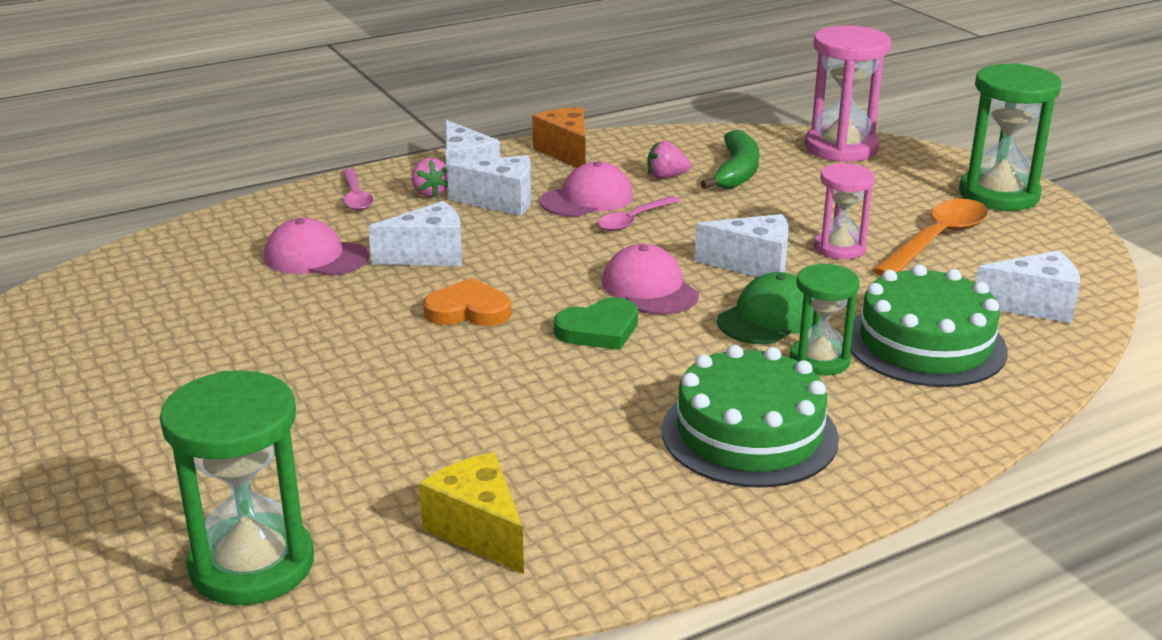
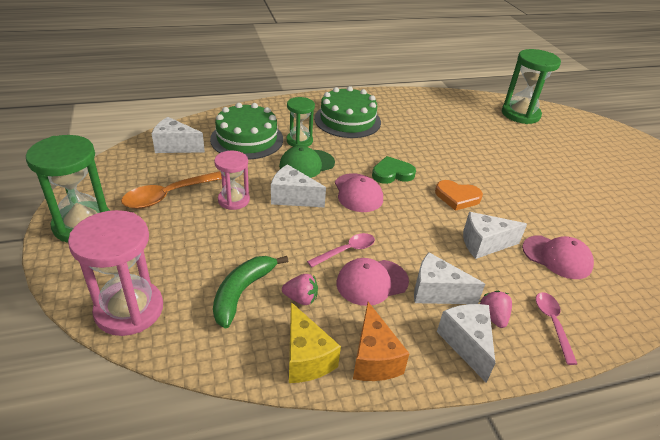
camera: 170 degrees left, 10 degrees up
(478, 531) = (450, 110): yellow cheese -> yellow cheese (306, 358)

